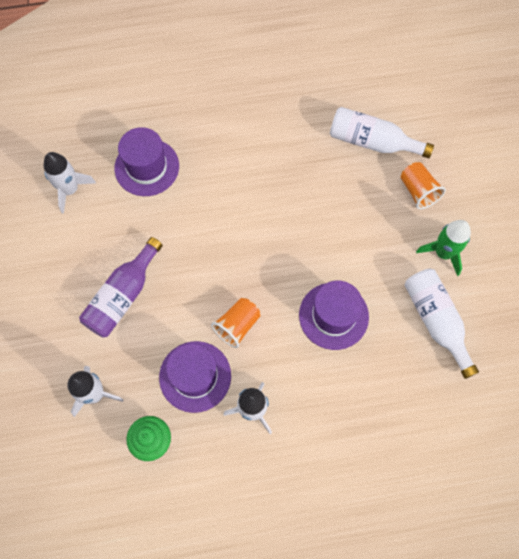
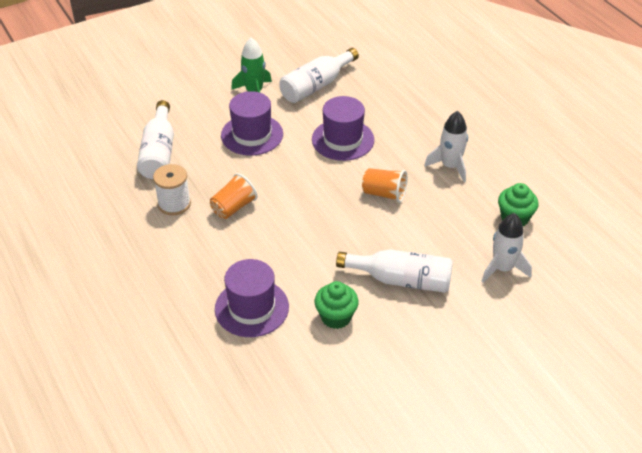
camera: 110 degrees left, 25 degrees down
(70, 190) = (307, 365): white rocket -> none
(107, 227) = (336, 317): none -> green cupcake
(123, 296) = (401, 280): purple bottle -> white bottle
(195, 376) = (444, 208): purple hat -> purple hat (252, 135)
(295, 139) = (174, 204): none -> white spool
(418, 191) = (201, 115): orange cup -> orange cup (233, 207)

